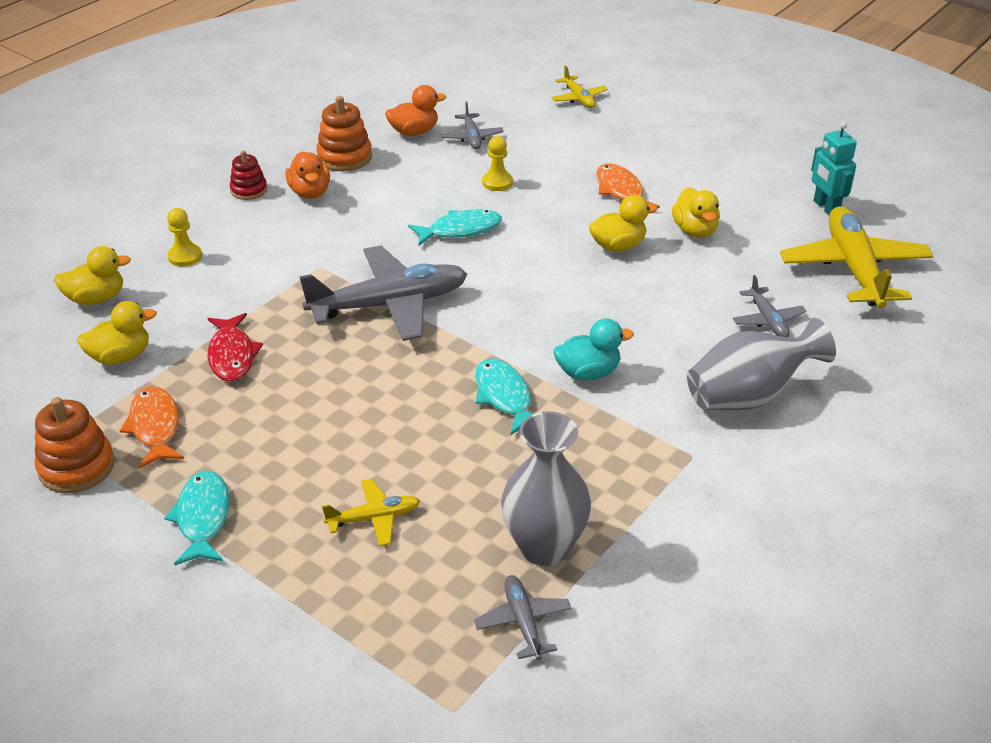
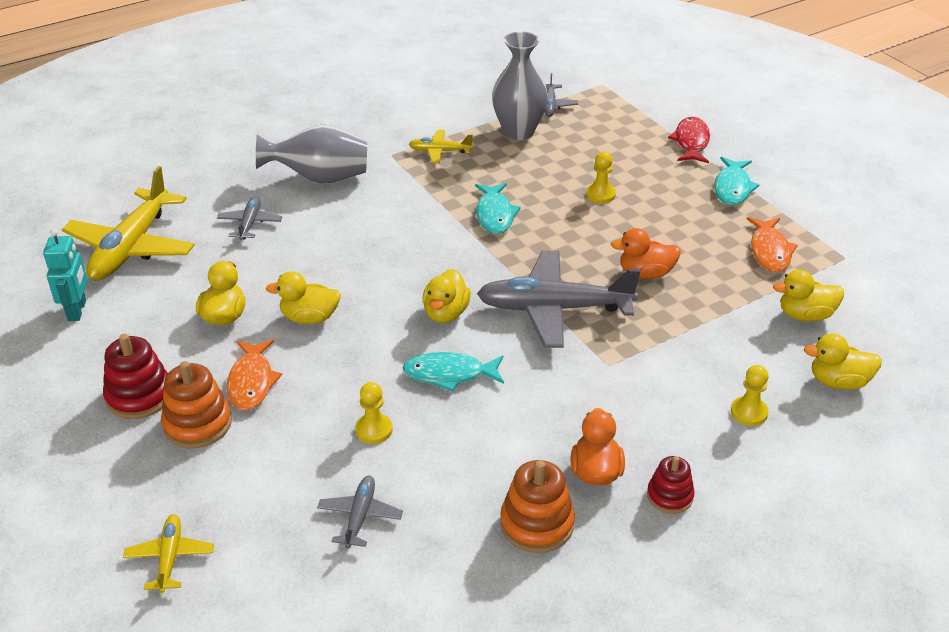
camera: 160 degrees left, 0 degrees up
(77, 467) = (827, 236): orange stacking toy -> orange stacking toy (197, 424)
(232, 355) = (705, 294): red fish -> red fish (691, 142)
(374, 518) = (618, 165): yellow plane -> yellow plane (439, 151)
(384, 460) = (600, 194): none -> yellow pawn
(414, 132) = (428, 549): orange duck -> orange duck (645, 273)
(494, 277) = (446, 313): none -> yellow duck
(588, 372) = (421, 217): turquoise duck -> none
(697, 165) = (139, 396): none -> red stacking toy

